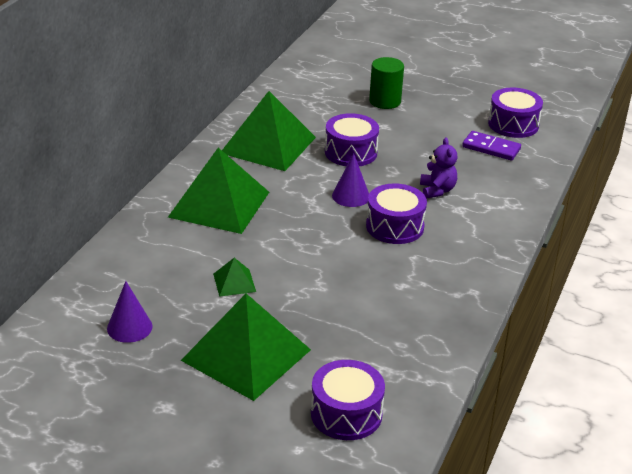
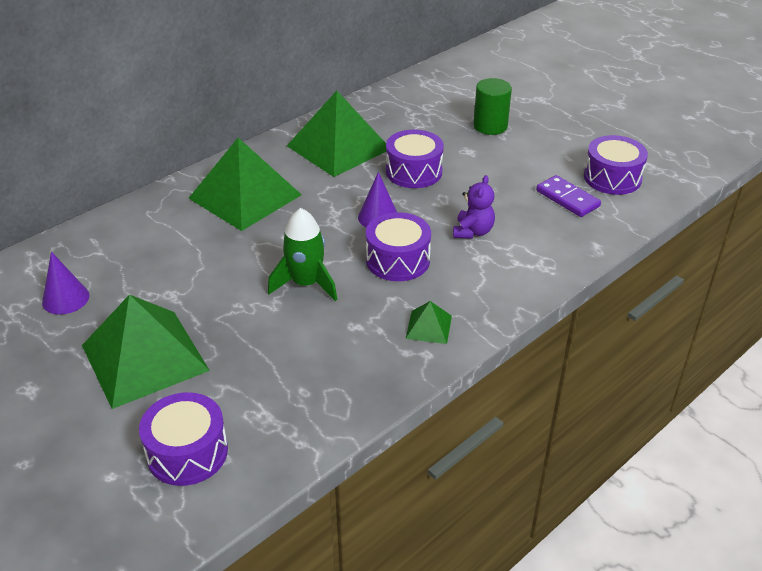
camera: 25 degrees right, 5 degrees up
(234, 282) = (194, 279): green pyramid -> green pyramid (428, 327)
(334, 263) = (305, 284): none -> green rocket

